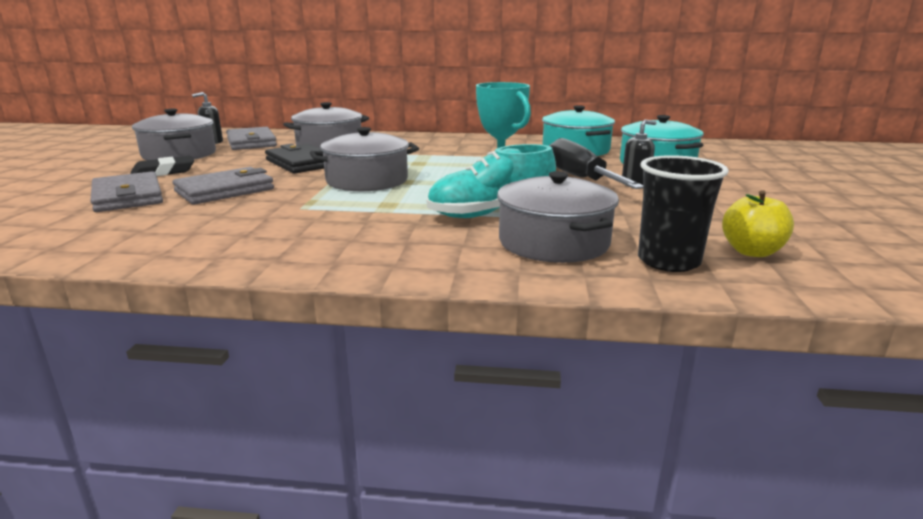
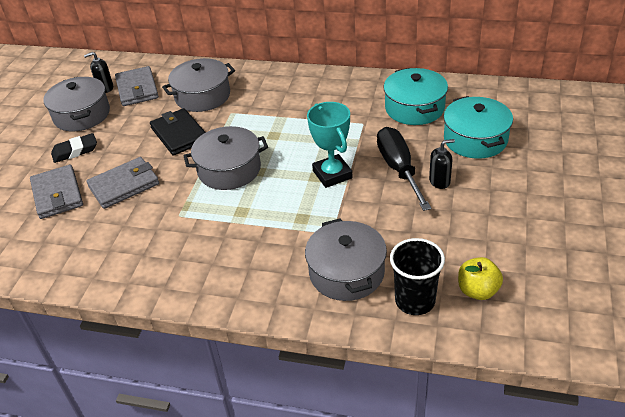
camera: 10 degrees right, 20 degrees up
(491, 213) = (314, 228): turquoise shoe -> none

